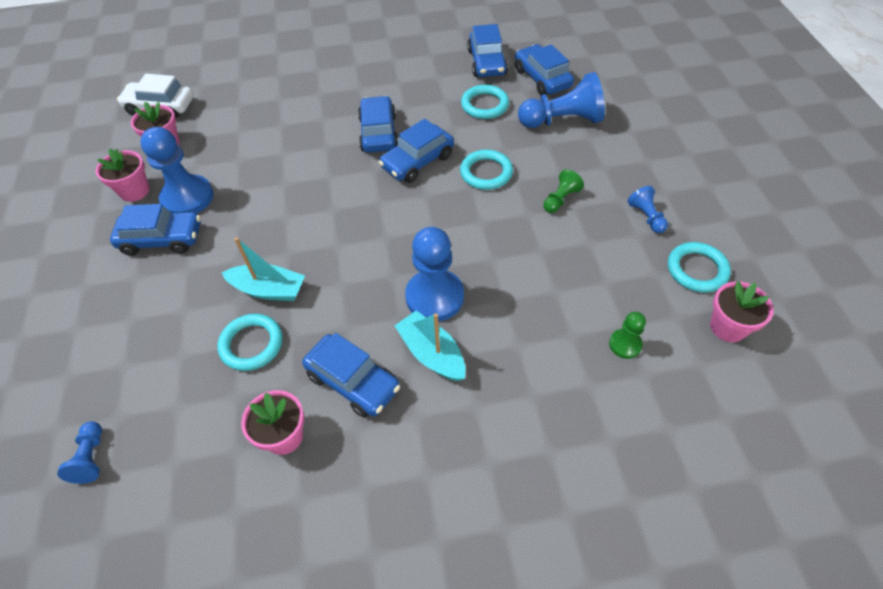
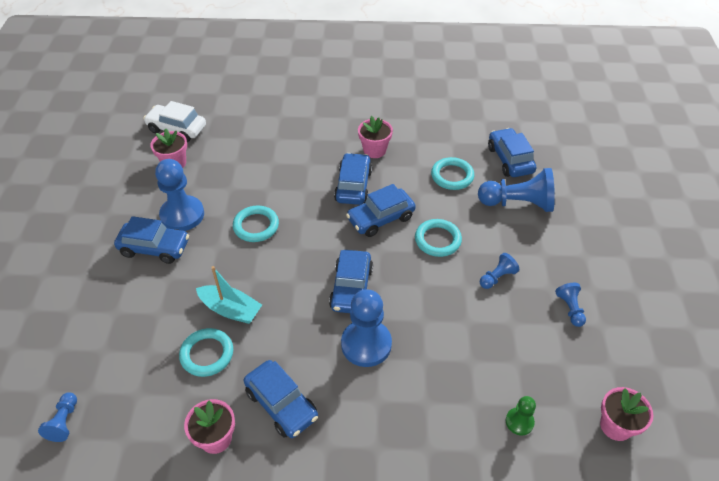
camera: 10 degrees right, 5 degrees down
(135, 191) = (141, 201): pink flower pot -> pink flower pot (374, 150)
(432, 353) = (352, 394): turquoise boat -> none
(487, 62) = (464, 135): blue car -> blue car (351, 288)
(560, 199) = (497, 277): green pawn -> blue pawn
(697, 270) = (602, 367): turquoise ring -> turquoise ring (256, 226)

